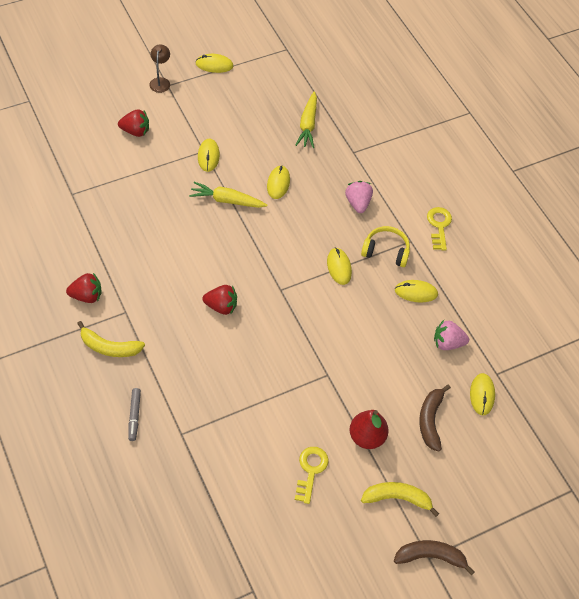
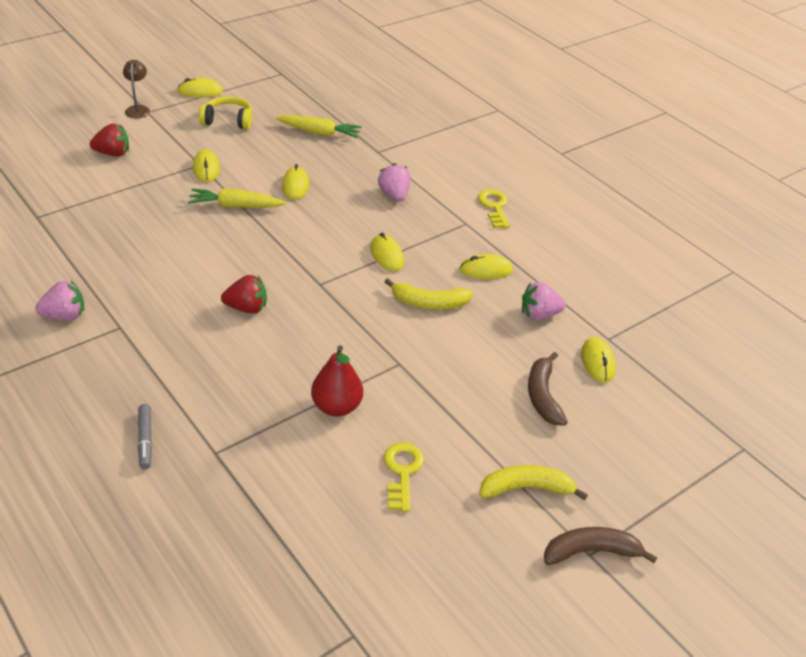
camera: 10 degrees left, 15 degrees down
(87, 296) = (65, 315): red strawberry -> pink strawberry
(109, 347) = (101, 367): yellow banana -> yellow banana (429, 303)
(308, 125) = (319, 133): yellow carrot -> yellow carrot turned 75 degrees counterclockwise
(367, 437) = (467, 424): red pear -> red pear (336, 407)
(386, 251) = (439, 235): yellow headphones -> yellow headphones (228, 120)

